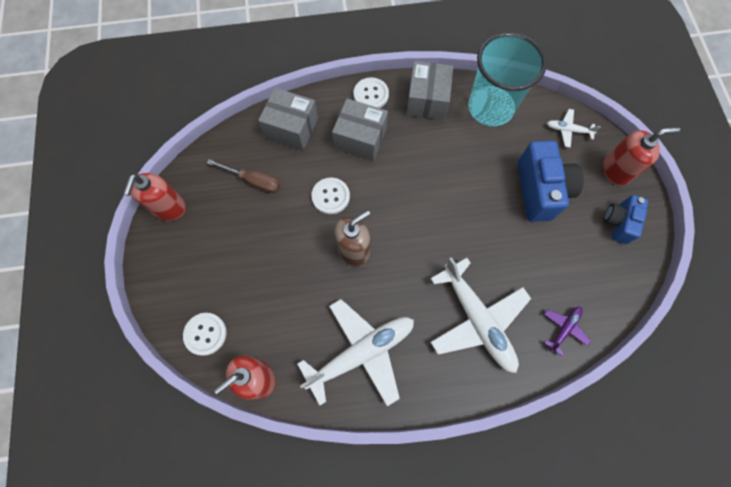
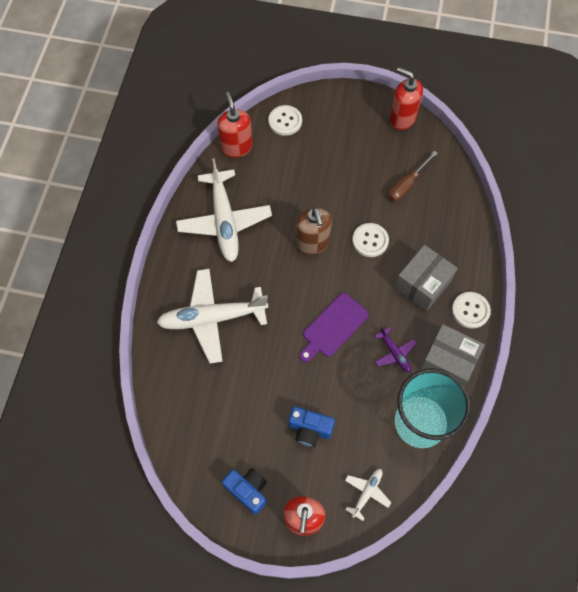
camera: 110 degrees right, 5 degrees down
(291, 128) = (453, 229): grey box -> none
(435, 201) = (333, 327): none -> purple cutting board
(540, 190) = (309, 429): blue camera -> blue camera, size x0.60
(564, 329) = (173, 387): purple plane -> purple plane (394, 353)

